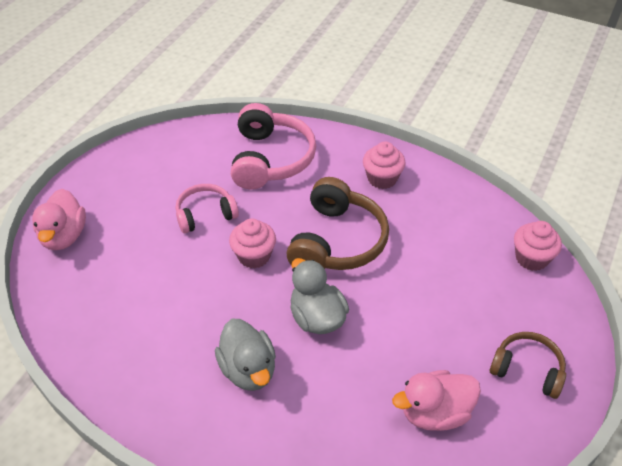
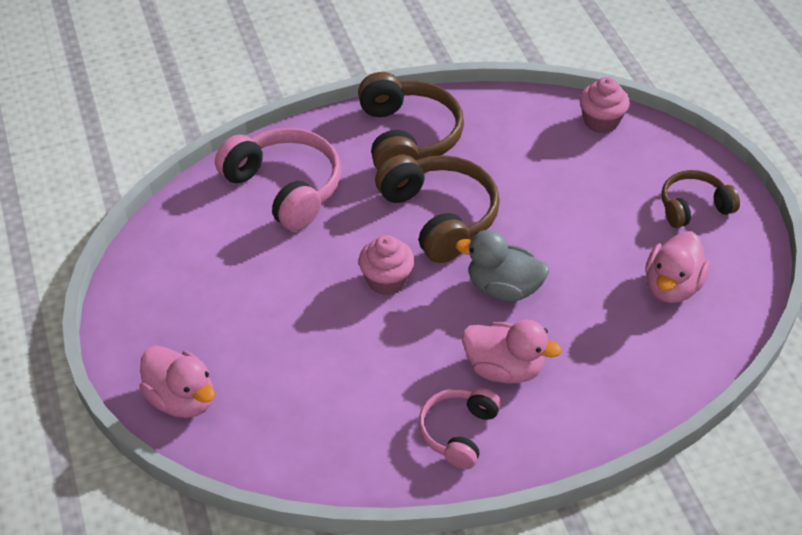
camera: 45 degrees left, 0 degrees up
(205, 214) = (293, 279): pink headphones -> pink headphones (458, 432)
(248, 369) = (504, 369): grey duck -> pink duck
(382, 178) = (407, 137): pink cupcake -> brown headphones

